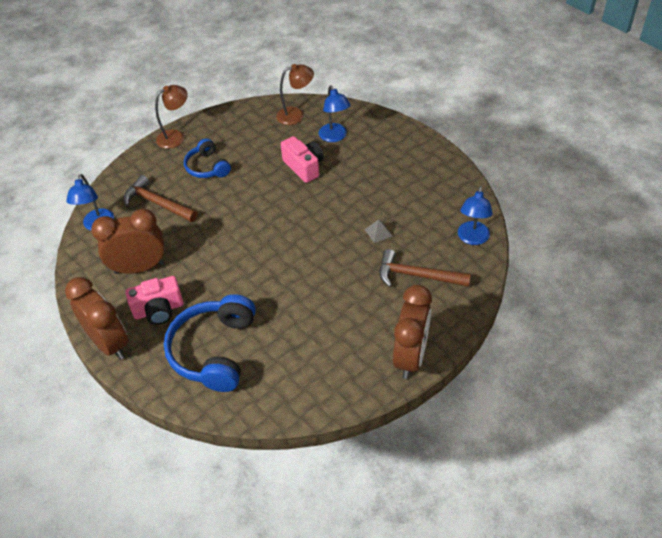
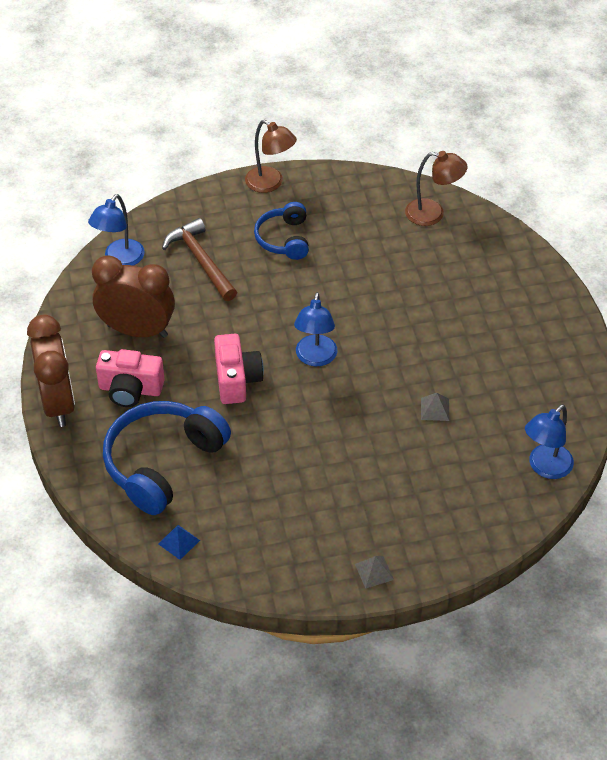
camera: 25 degrees right, 0 degrees up
(176, 136) = (270, 184): brown lamp -> brown lamp turned 45 degrees clockwise
(261, 401) = (179, 542): none -> blue pyramid
(304, 167) = (399, 287): pink camera -> pink camera (236, 380)
(335, 137) = (462, 263): blue lamp -> blue lamp (315, 358)
(410, 356) = (374, 571): brown clock -> grey pyramid
(416, 275) = (445, 481): brown hammer -> none

